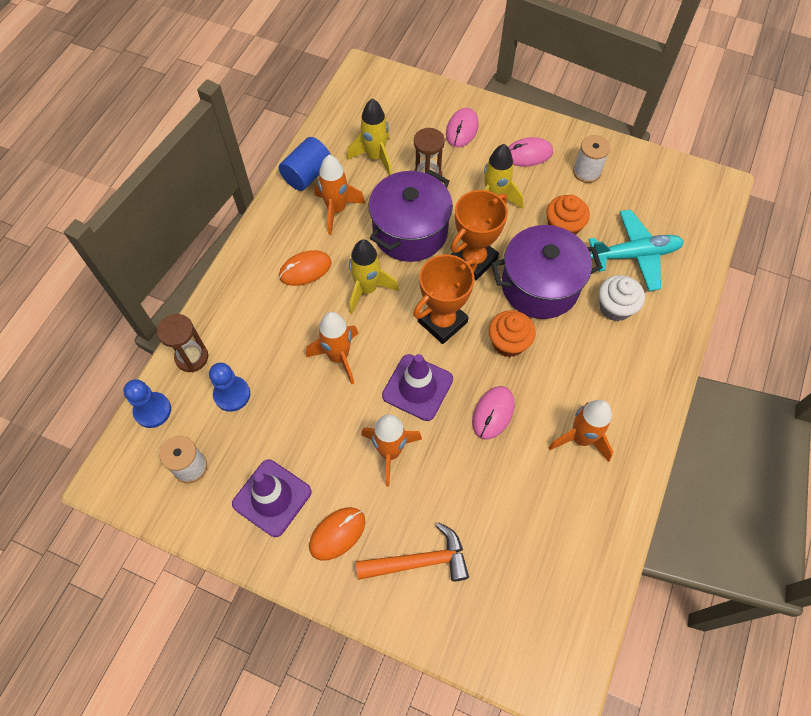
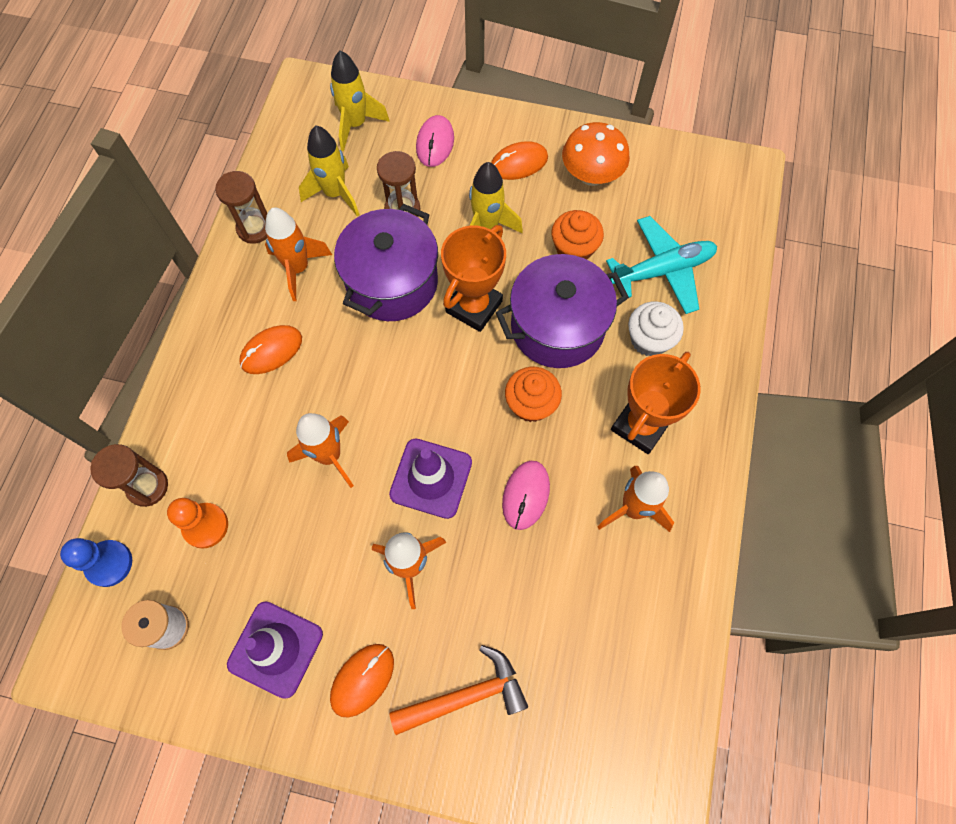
camera: 10 degrees left, 5 degrees up
(232, 394) = (205, 526): blue pawn -> orange pawn
(307, 175) = (255, 228): blue cylinder -> brown hourglass
(367, 289) = (351, 364): yellow rocket -> yellow rocket (356, 125)
(442, 322) = (448, 390): orange trophy -> orange trophy (640, 425)
(528, 154) = (518, 163): pink mouse -> orange mouse
(586, 172) = (591, 175): white spool -> orange mushroom

